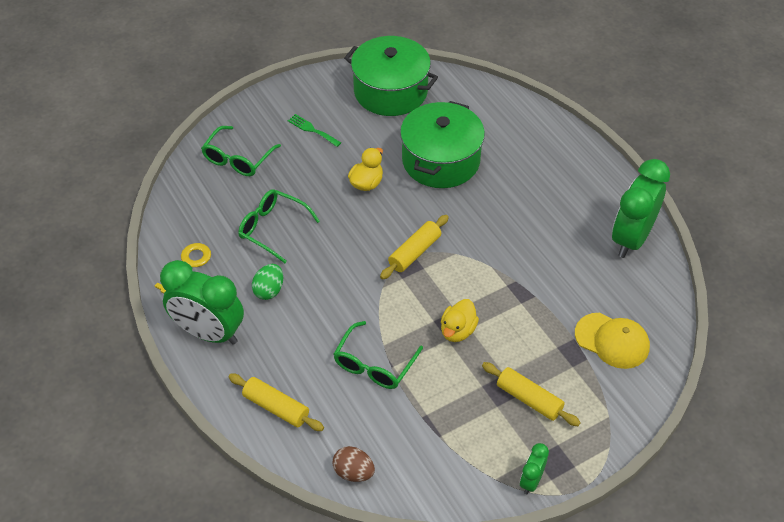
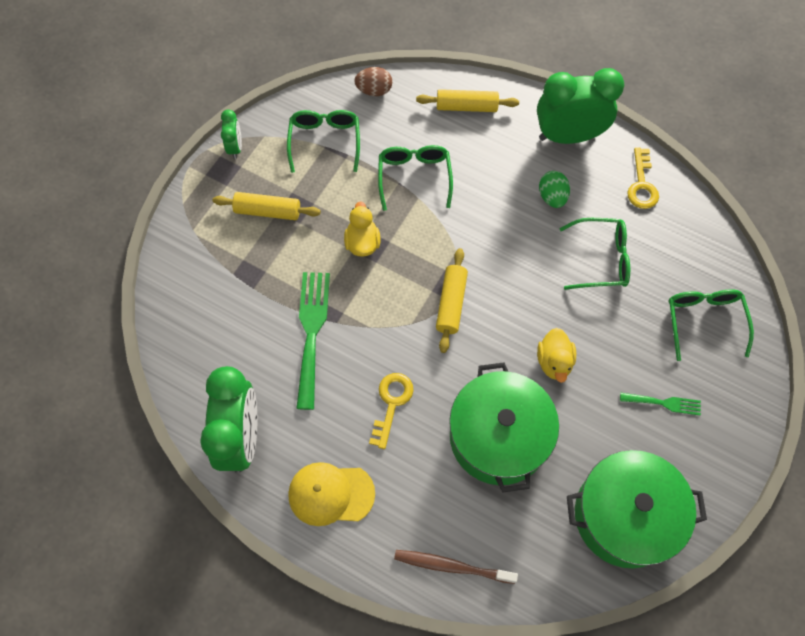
camera: 150 degrees right, 15 degrees up
(437, 441) = (325, 142): none -> green glasses
(504, 211) = (391, 403): none -> yellow key
(519, 114) = (451, 566): none -> brown toothbrush
(540, 283) = (311, 332): none -> green fork
(612, 341) = (217, 304): yellow cap -> yellow cap (331, 494)

